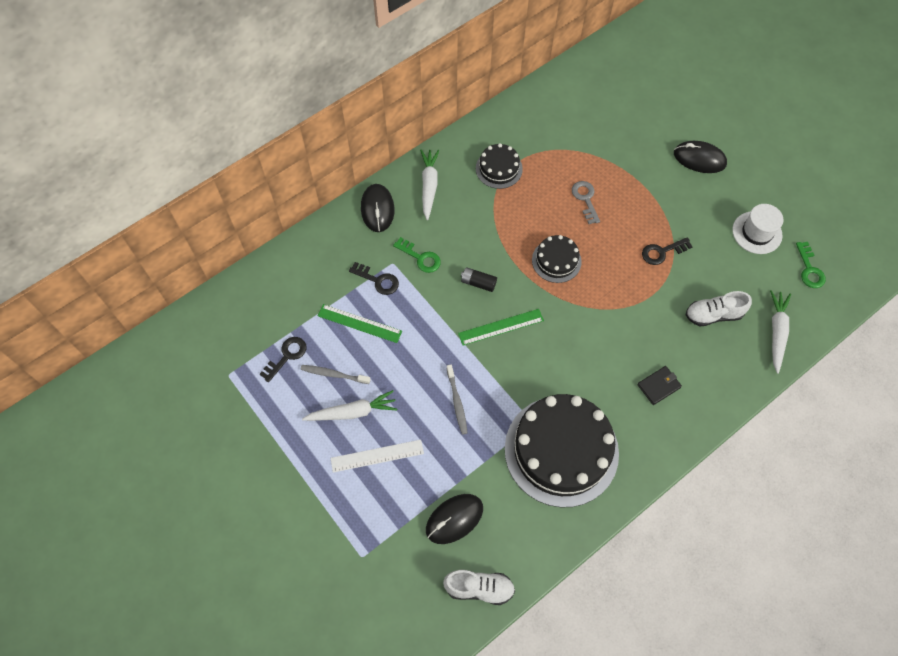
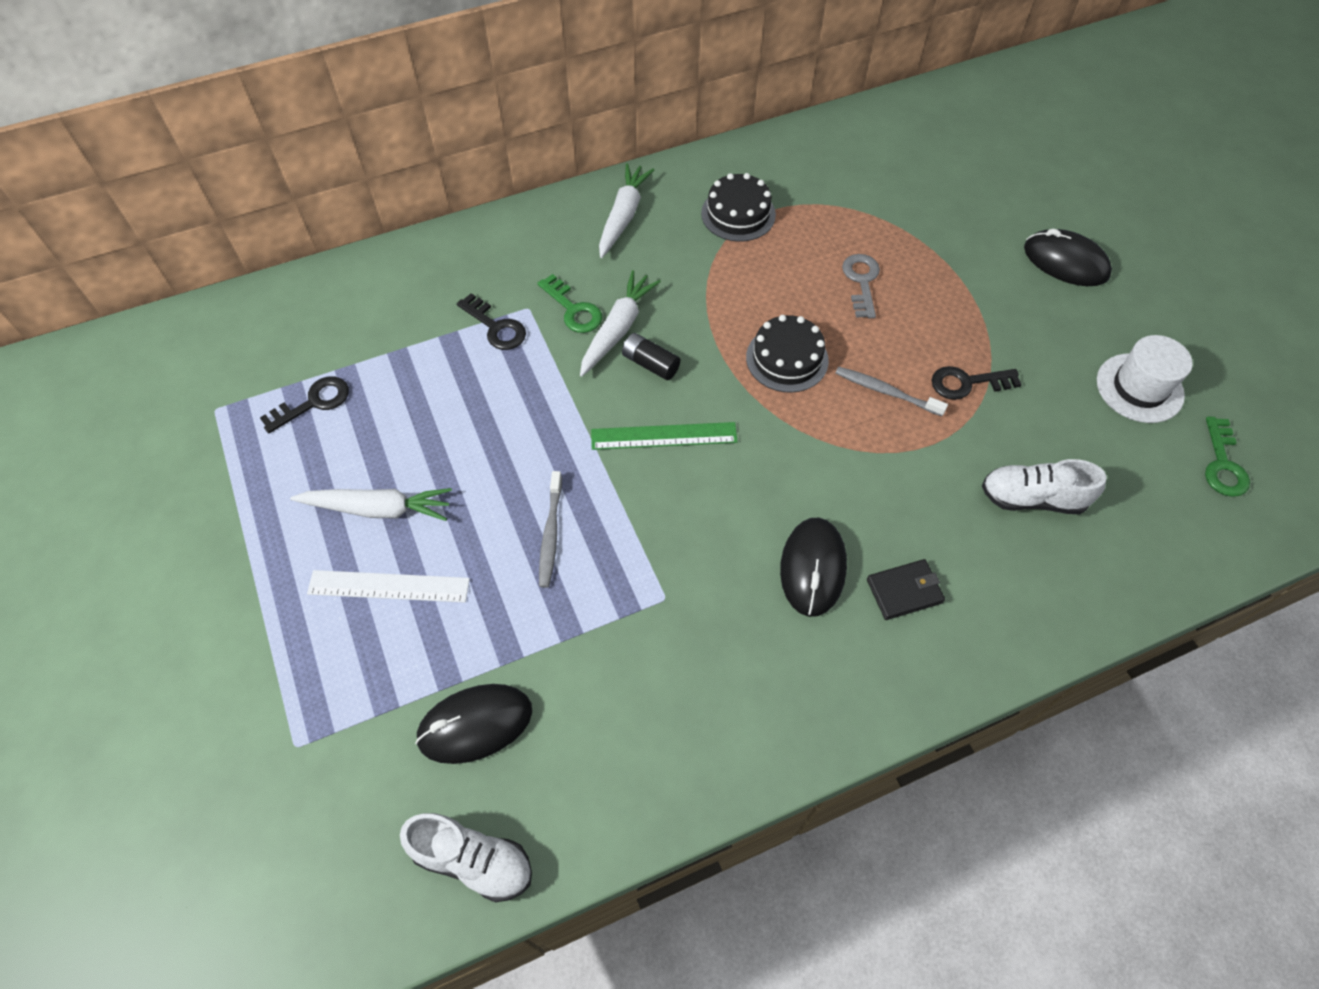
camera: 15 degrees right, 5 degrees down
(334, 374) = (373, 446): grey toothbrush -> grey toothbrush (886, 392)
(359, 323) = (443, 381): green ruler -> none
(377, 209) = (534, 231): black mouse -> black mouse (813, 568)
(561, 450) = (700, 656): black cake -> none
(776, 333) = (1141, 553): white carrot -> white carrot (617, 329)

